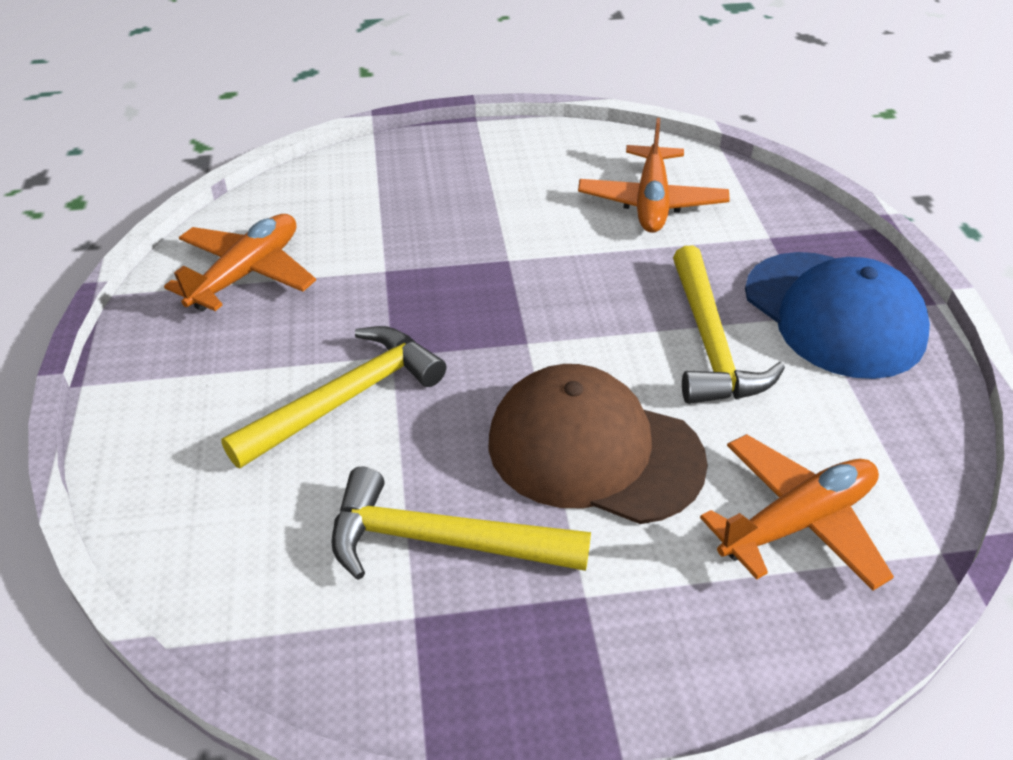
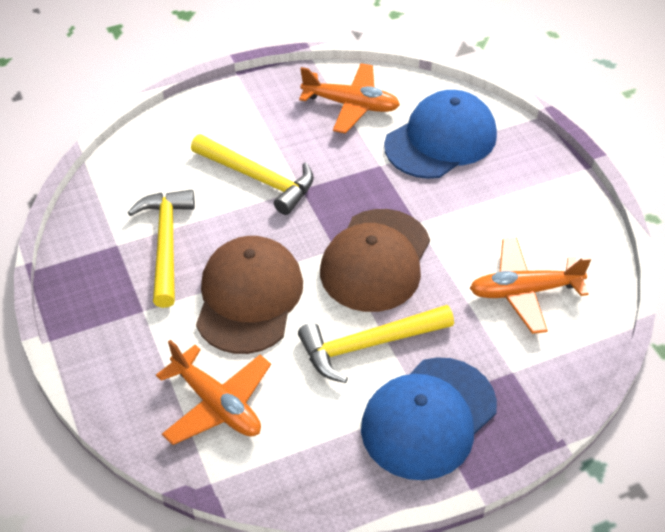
camera: 75 degrees right, 5 degrees up
(368, 209) = (441, 140): none -> blue cap
(563, 308) = (375, 260): none -> brown cap

